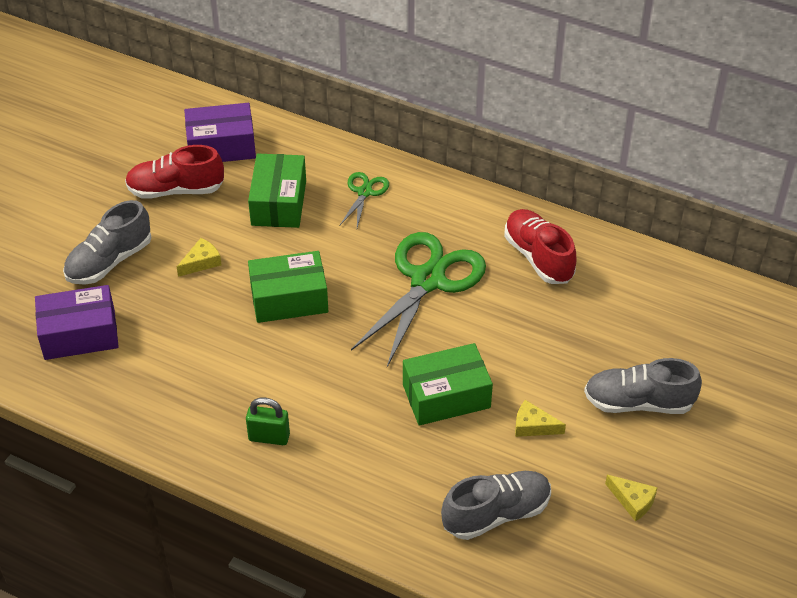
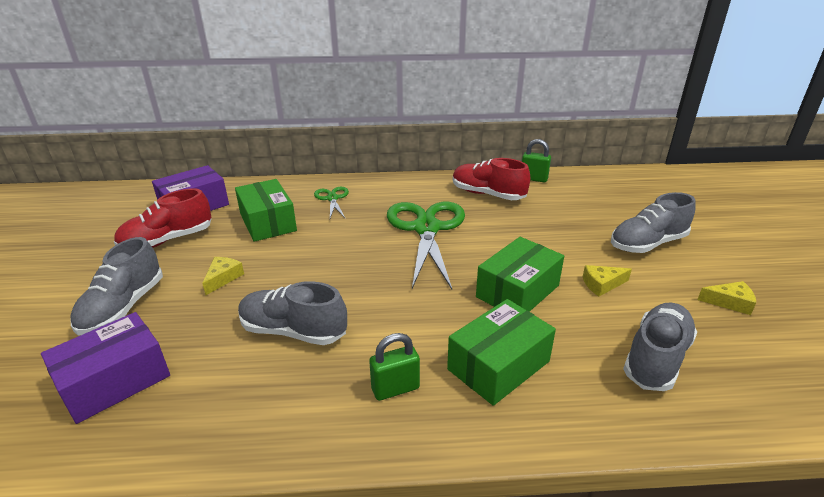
camera: 30 degrees left, 15 degrees down
(227, 348) = (293, 331): none -> grey shoe
(289, 299) = (325, 275): green box -> green box (498, 365)
(618, 254) = (533, 179): none -> green padlock

